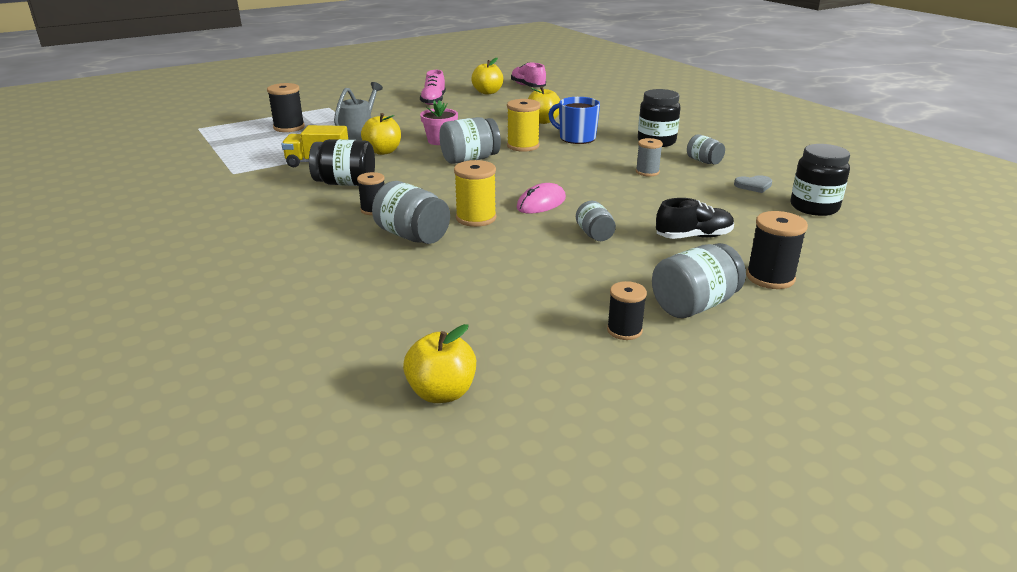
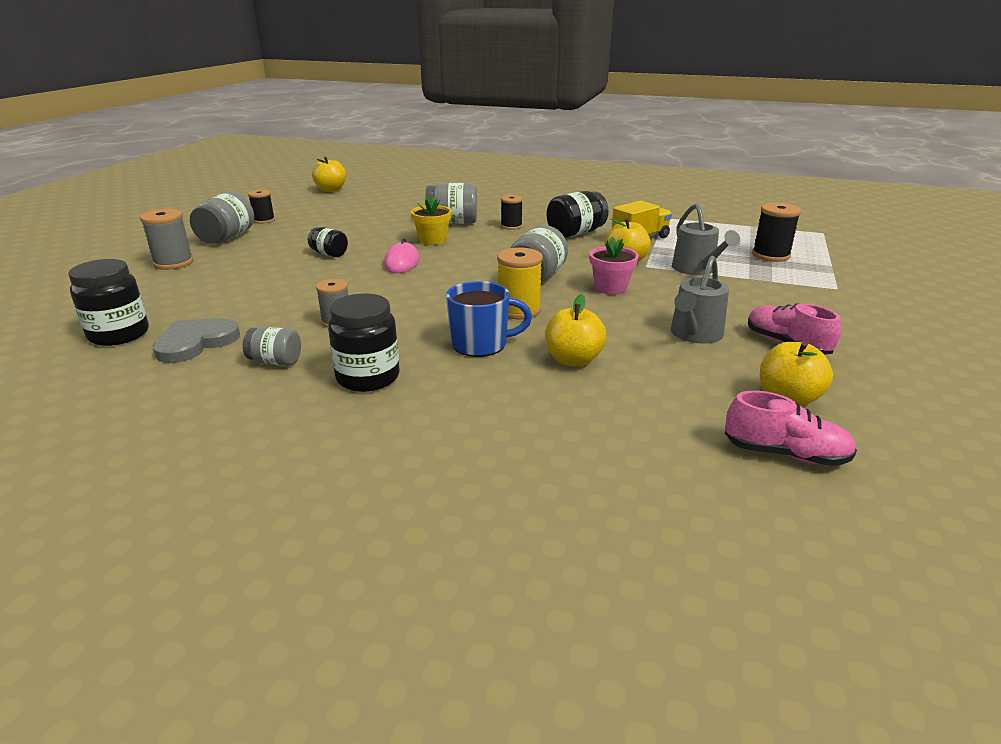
camera: 140 degrees right, 0 degrees up
(461, 113) = (694, 334): none -> grey watering can
(476, 218) = (432, 240): yellow spool -> yellow flower pot
(594, 234) = (329, 254): grey jar -> black jar
(693, 237) = (246, 273): black shoe -> none
(753, 185) = (196, 342): grey heart -> grey heart, size x1.68
(770, 278) = (173, 263): black spool -> grey spool

